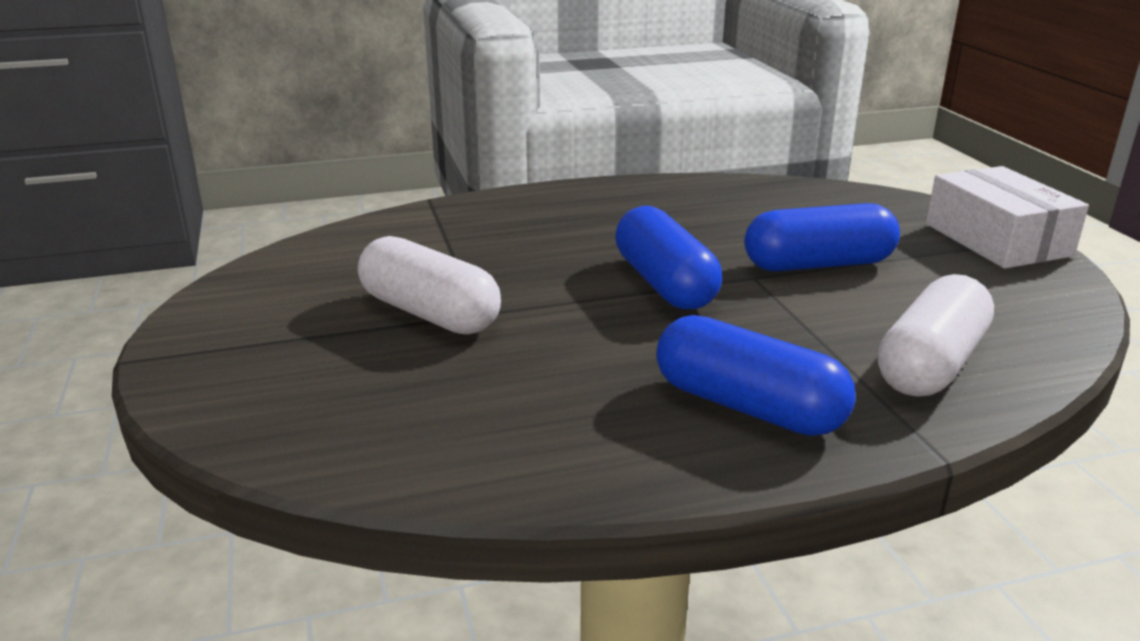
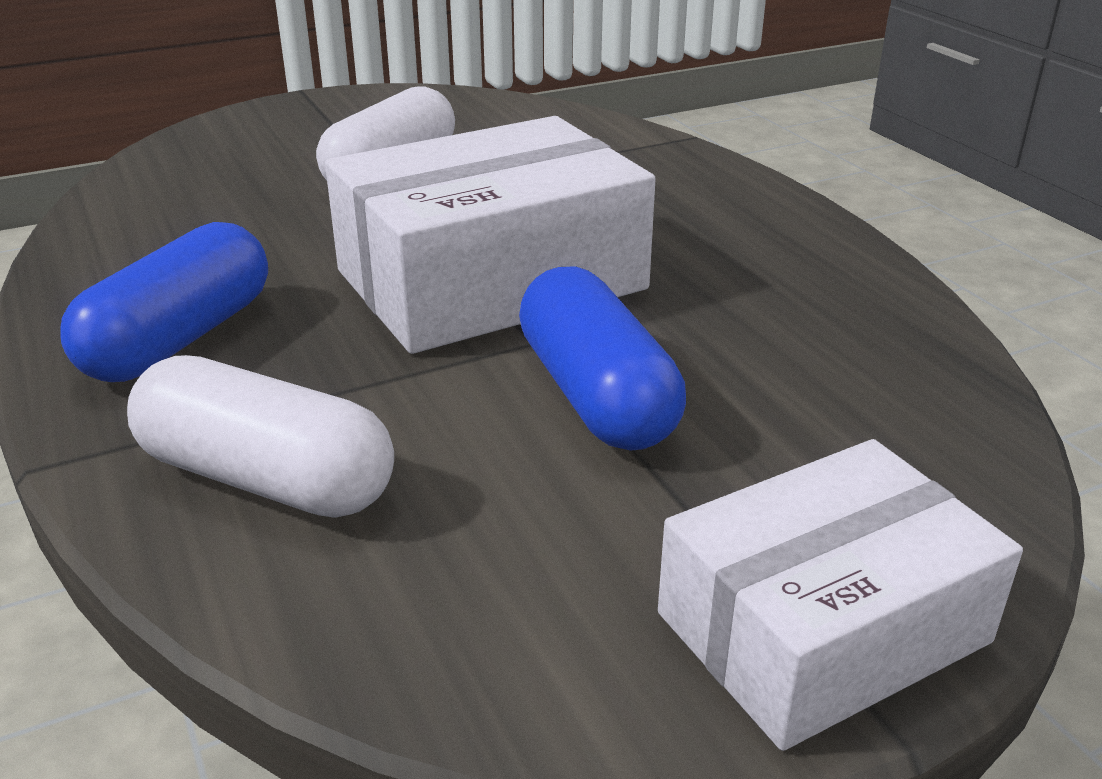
camera: 80 degrees right, 5 degrees up
(664, 284) = (491, 280): blue capsule -> white box

